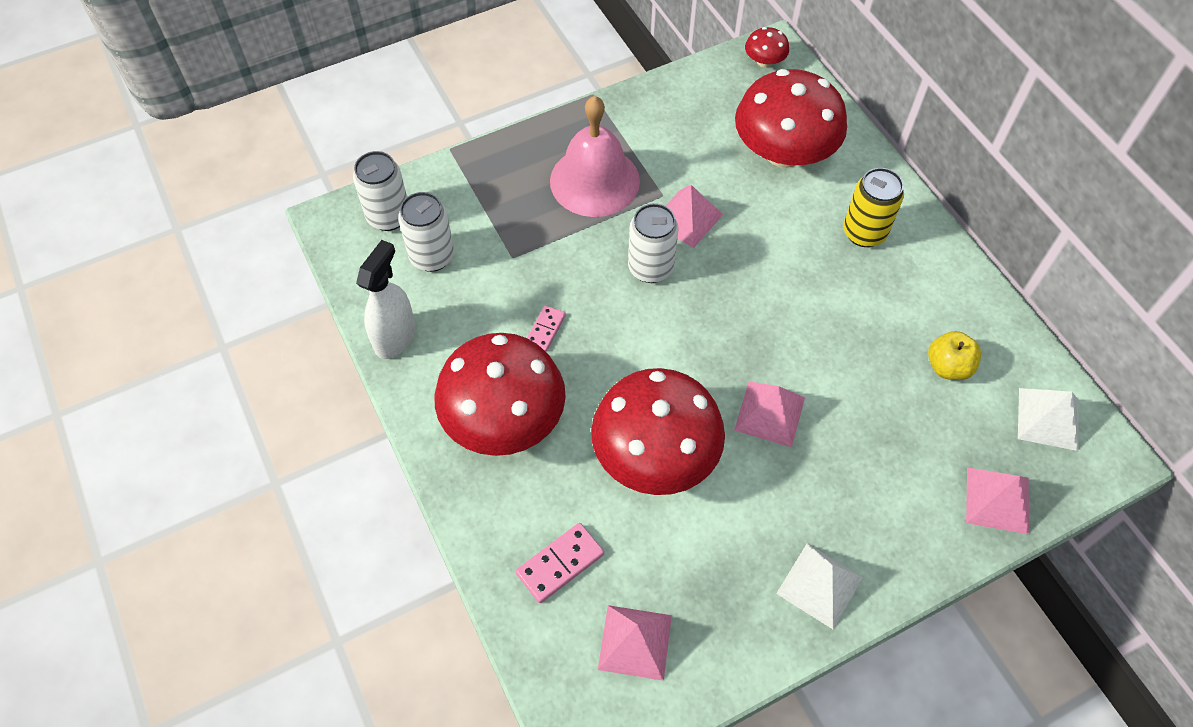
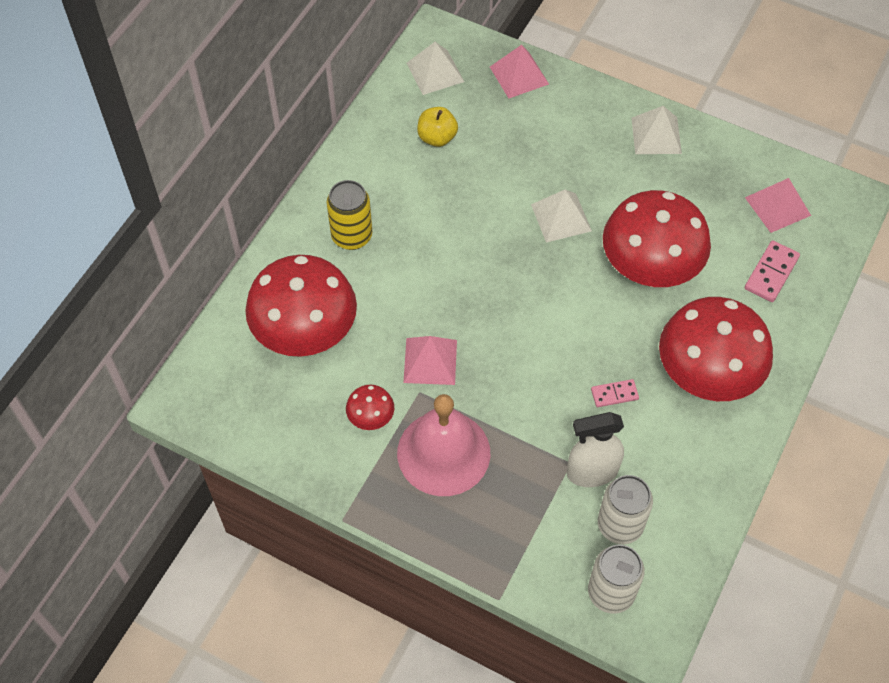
camera: 125 degrees left, 0 degrees up
(395, 337) = (712, 495): white spray bottle -> white spray bottle (591, 472)
(560, 564) = (771, 273): pink domino -> pink domino turned 75 degrees counterclockwise
(650, 268) = (499, 358): white can -> none
(764, 61) = (200, 401): red mushroom -> red mushroom (371, 416)
(770, 413) = (561, 217): pink pyramid -> white pyramid

